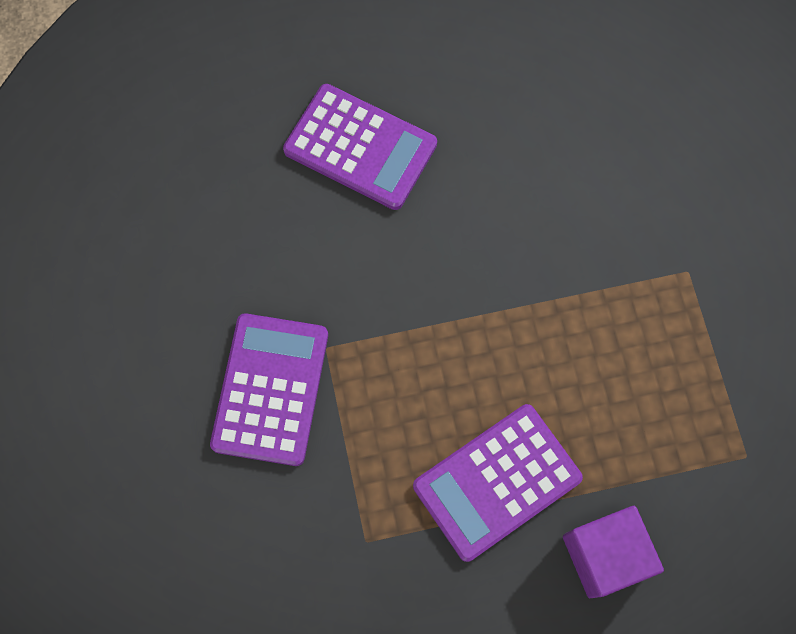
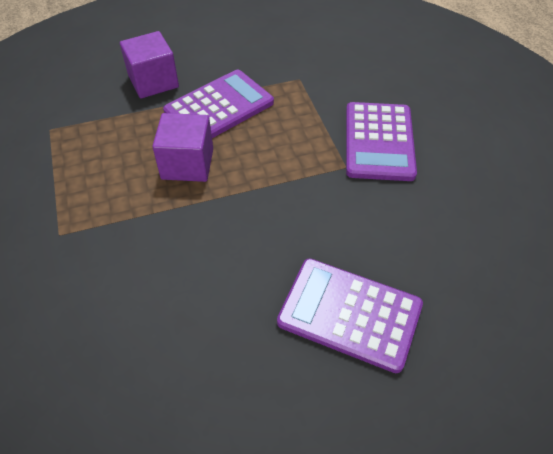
camera: 175 degrees right, 20 degrees down
(539, 370) = (187, 164): none -> purple cube

